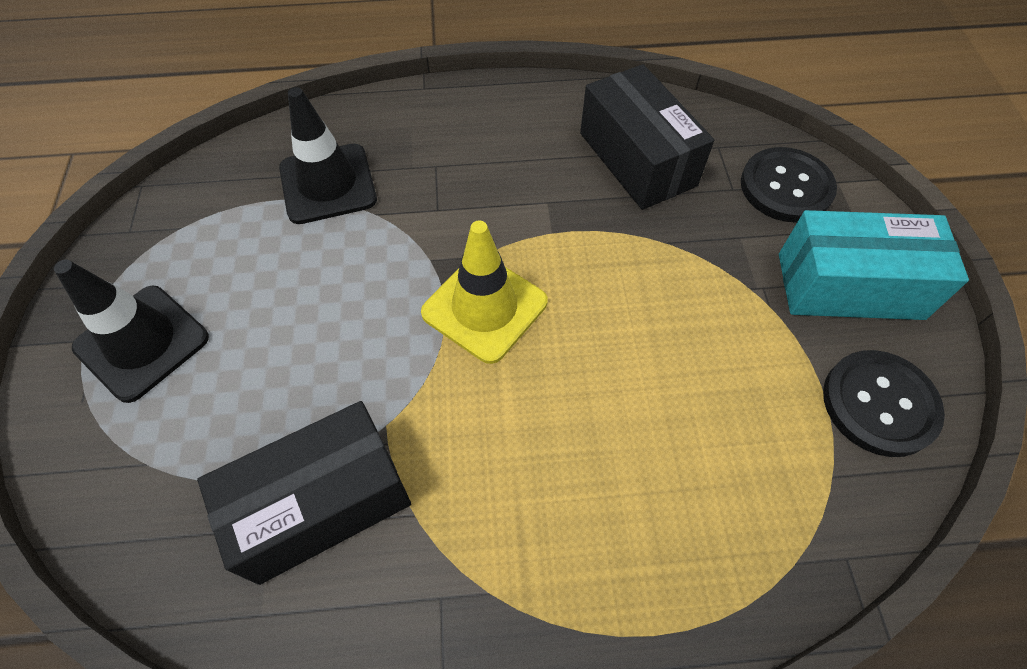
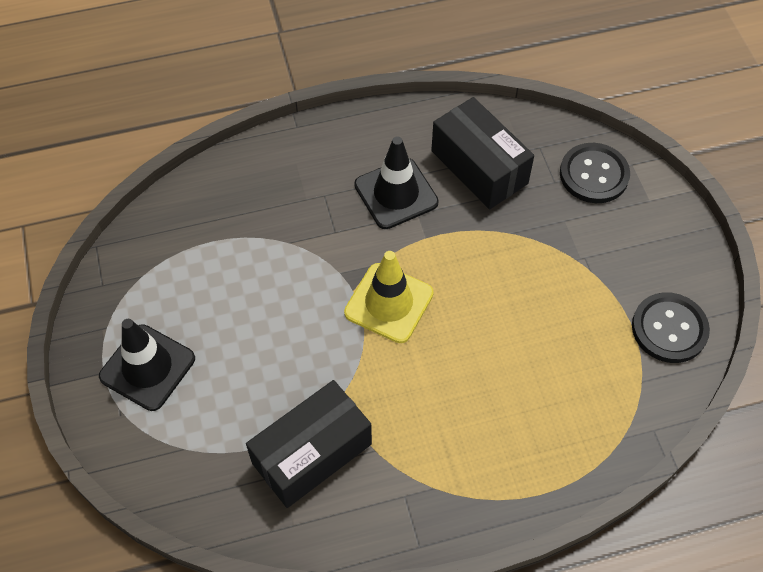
camera: 10 degrees left, 0 degrees up
(328, 184) = (244, 223): black traffic cone -> black traffic cone (396, 194)
(849, 286) = (645, 247): turquoise box -> none

